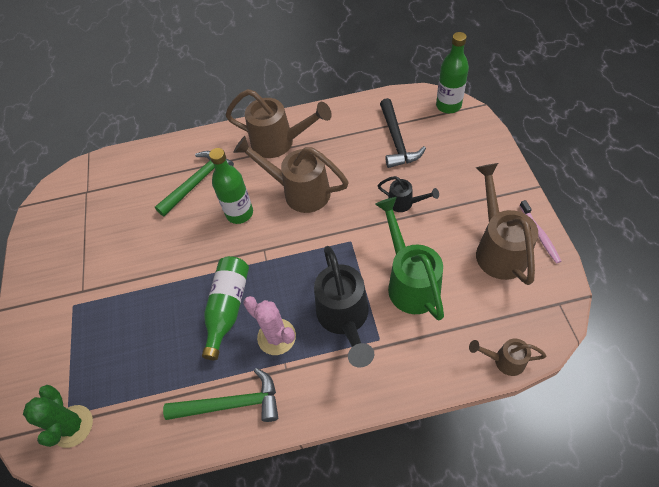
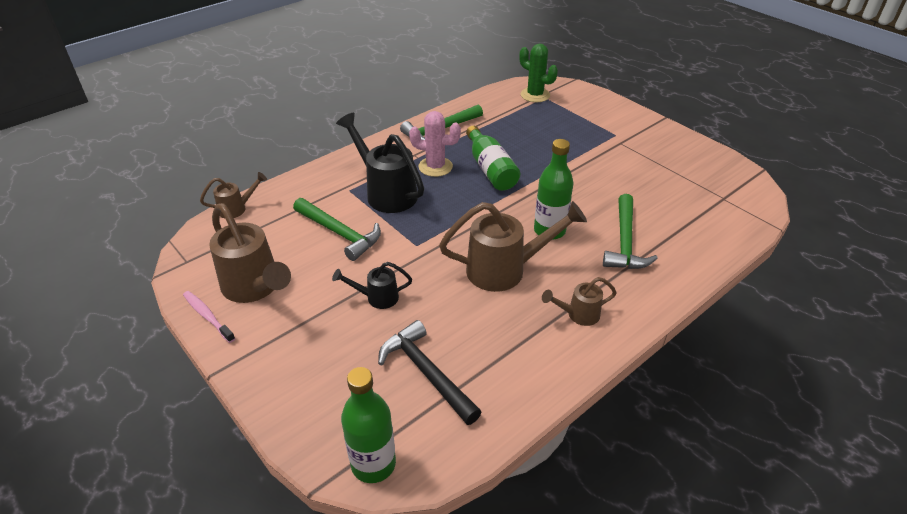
camera: 145 degrees right, 15 degrees down
(280, 143) = (578, 315): brown watering can -> brown watering can, size x0.52
(409, 281) = (340, 233): green watering can -> green hammer

